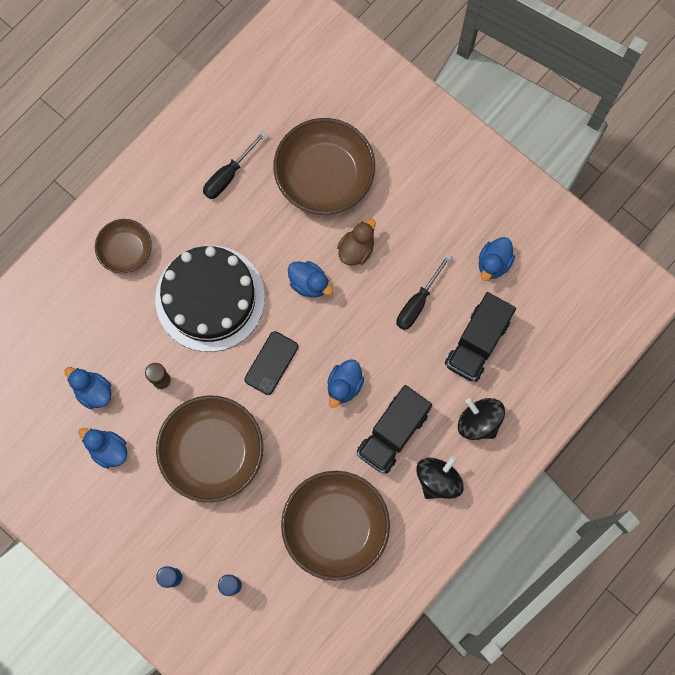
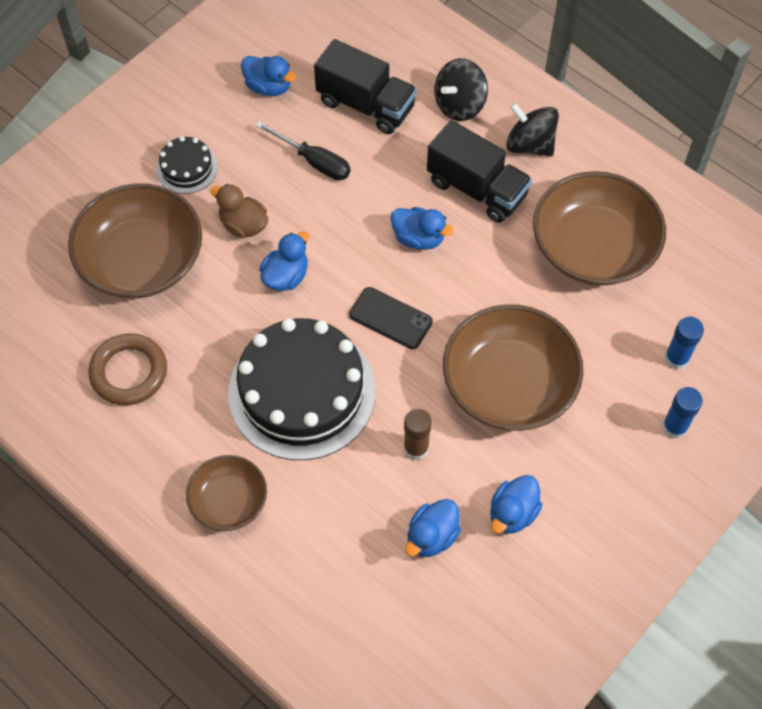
camera: 90 degrees left, 15 degrees down
(228, 175) = (129, 372): black screwdriver -> brown ring
(410, 203) = (187, 168): none -> black cake

